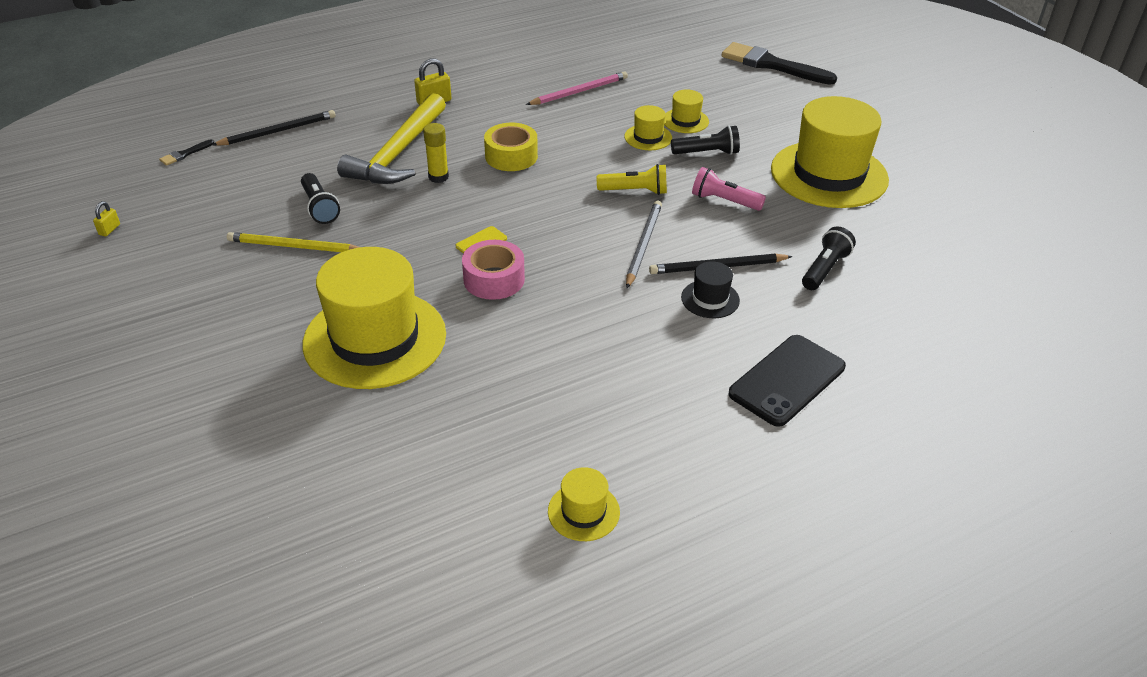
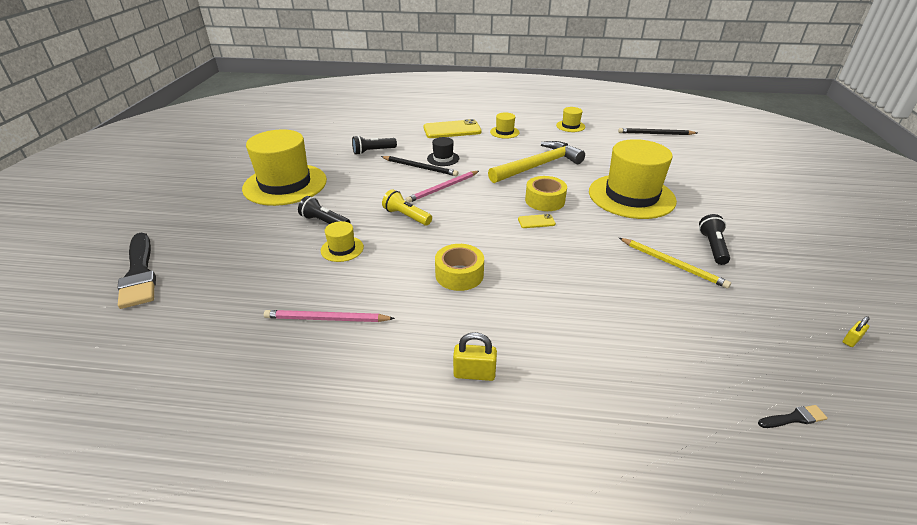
camera: 145 degrees left, 5 degrees down
(278, 131) = (673, 407): black pencil -> black pencil (655, 134)
(320, 207) = (645, 289): black flashlight -> black flashlight (712, 247)
(398, 153) = (552, 318): yellow hammer -> yellow hammer (538, 166)
(438, 177) = (532, 279): yellow glue stick -> none
(494, 279) = (545, 200): pink tape -> yellow tape
(643, 245) = (443, 188): grey pencil -> pink pencil
(685, 121) = (296, 251): yellow hat -> yellow hat (504, 132)
(724, 201) = (365, 192): pink flashlight -> none
(787, 380) = (452, 130): black phone -> yellow phone

